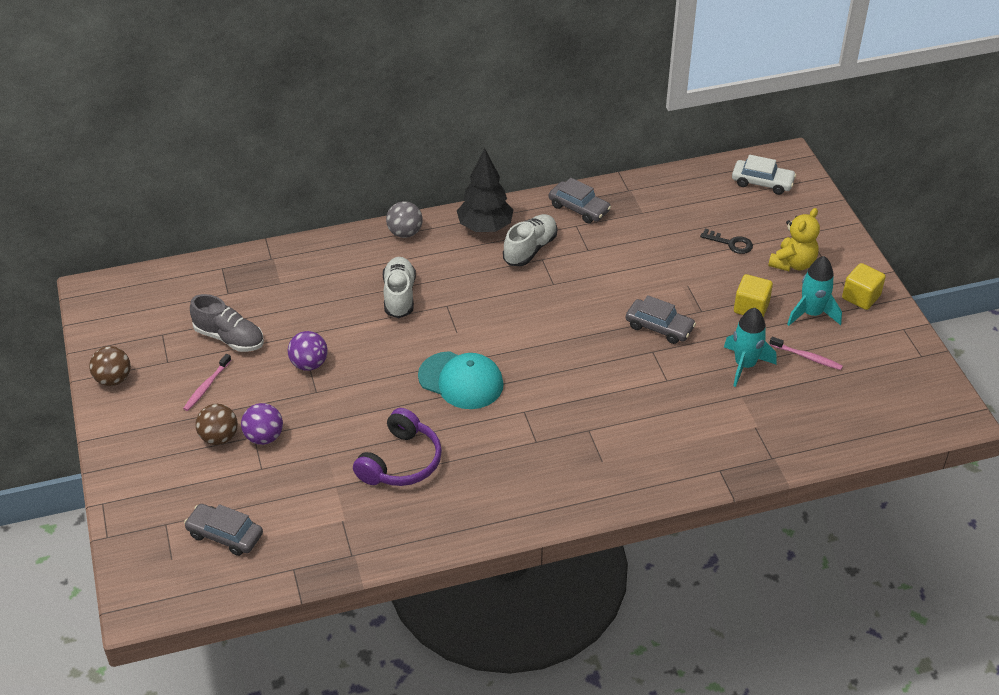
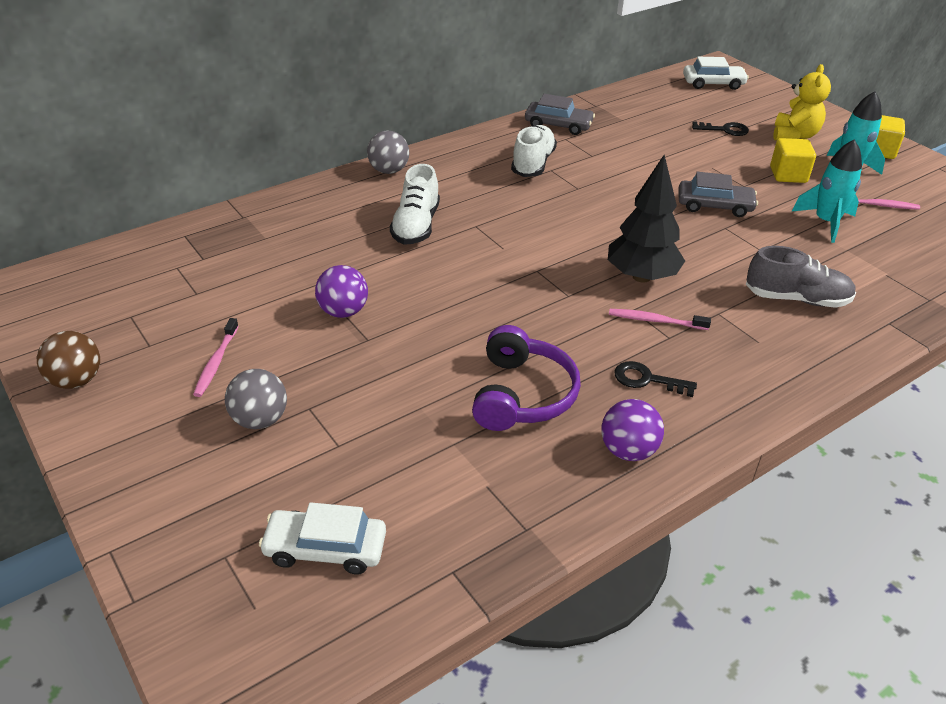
camera: 20 degrees left, 5 degrees down
(219, 437) = (260, 420): brown ball -> grey ball
(225, 535) = (325, 548): grey car -> white car
(229, 338) = (225, 303): grey shoe -> grey shoe (796, 299)
(264, 437) = (323, 405): purple ball -> purple ball (628, 451)
(399, 296) = (416, 226): white shoe -> white shoe turned 150 degrees counterclockwise
(461, 380) = (539, 293): turquoise cap -> none
(485, 227) = (473, 153): black tree -> black tree (641, 277)
(496, 472) = (647, 380): none -> black key
(535, 425) = (656, 321): none -> pink toothbrush

